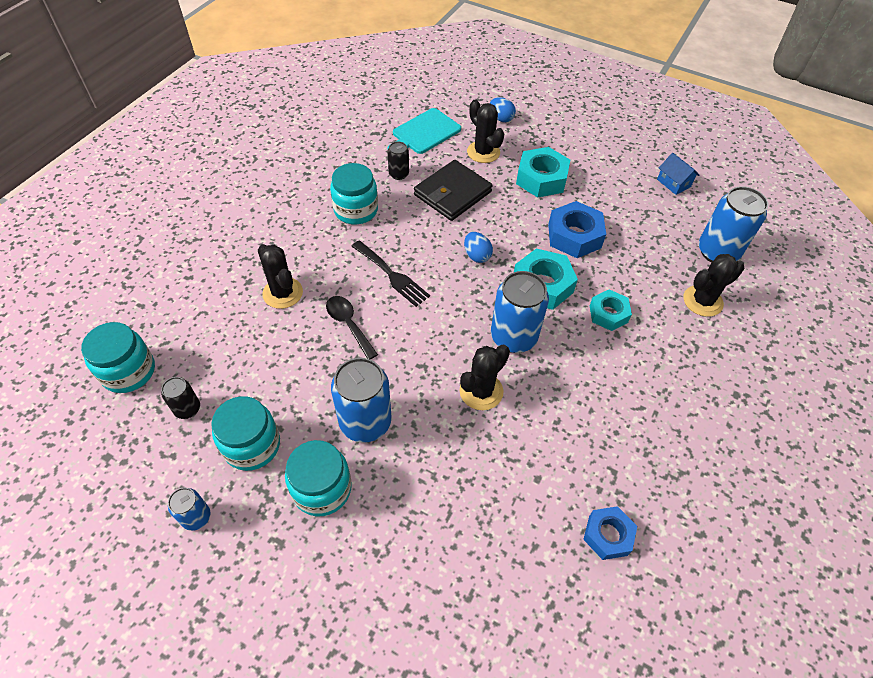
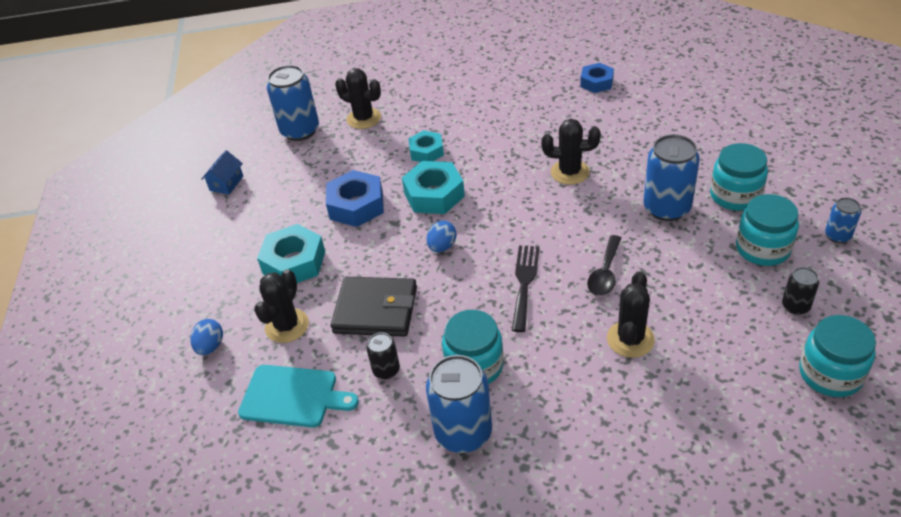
camera: 120 degrees left, 10 degrees down
(513, 337) = (504, 182): blue can -> blue can (463, 432)

